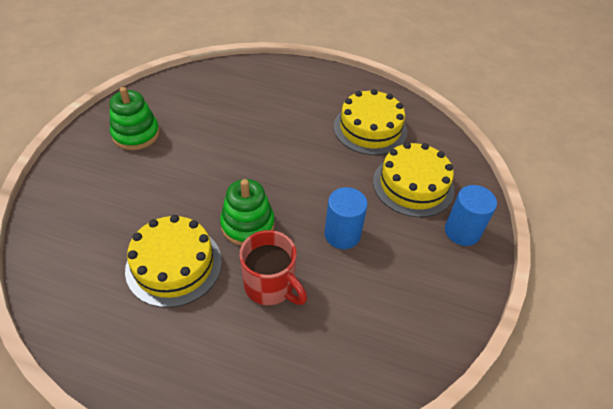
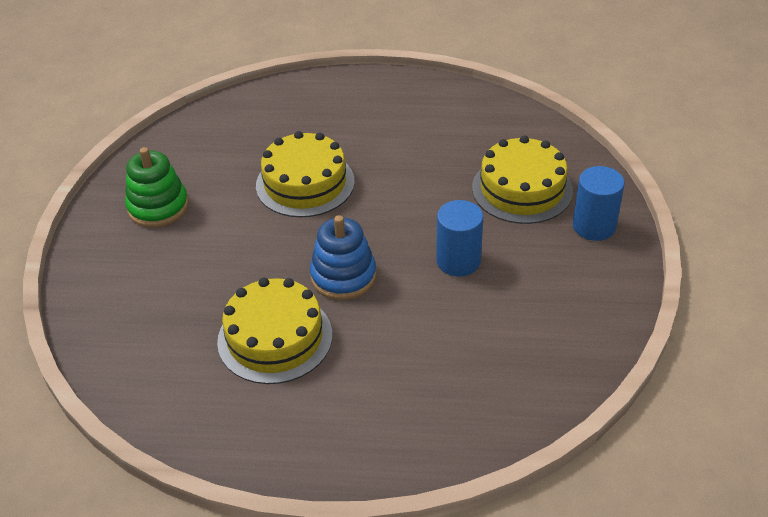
camera: 10 degrees left, 5 degrees down
(247, 225) = (343, 276): green stacking toy -> blue stacking toy
(271, 286) = (397, 333): red mug -> none
(370, 129) = (448, 136): yellow cake -> yellow cake (305, 183)

